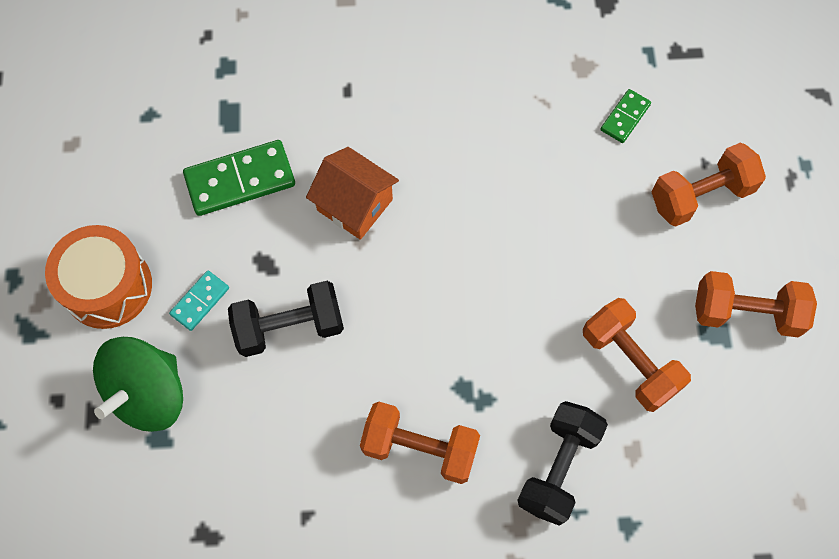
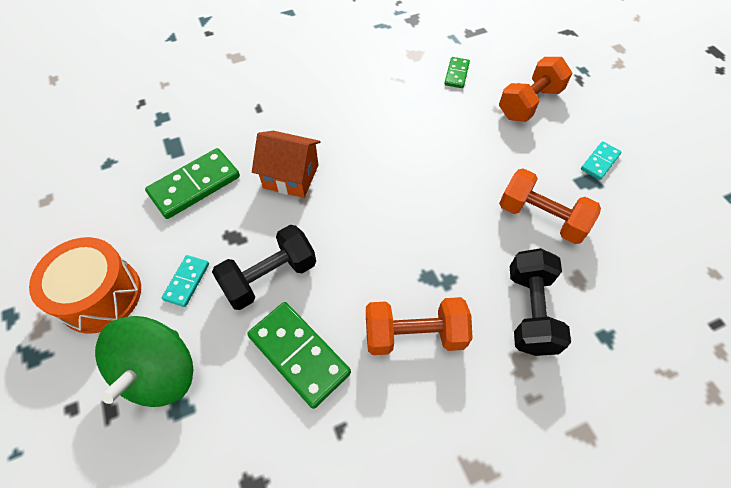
camera: 20 degrees left, 10 degrees down
(291, 425) = (299, 354): none -> green domino
(746, 312) = (600, 162): orange dumbbell -> turquoise domino

